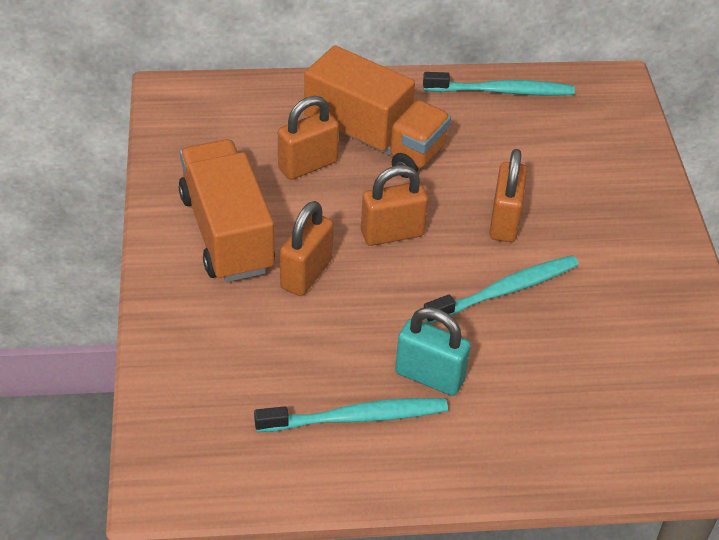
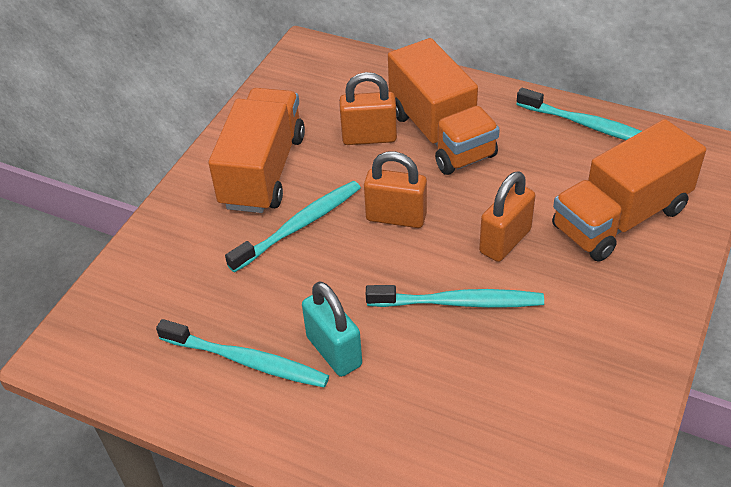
camera: 35 degrees right, 0 degrees up
(306, 274) = (299, 226): orange padlock -> turquoise toothbrush
(584, 167) = (620, 218): none -> orange truck

